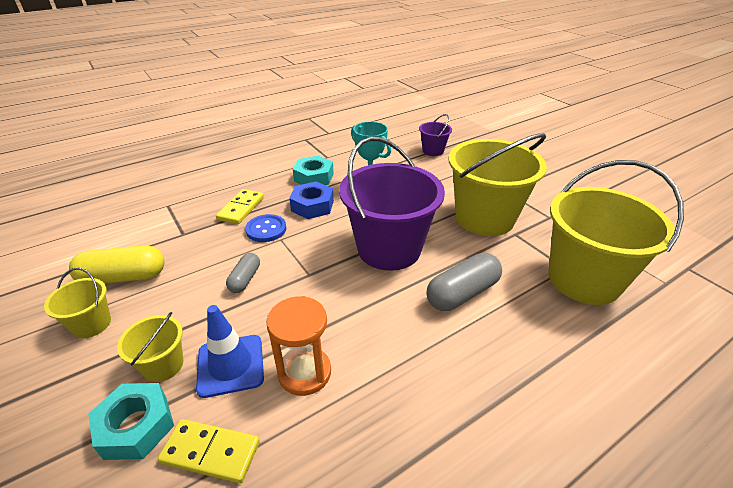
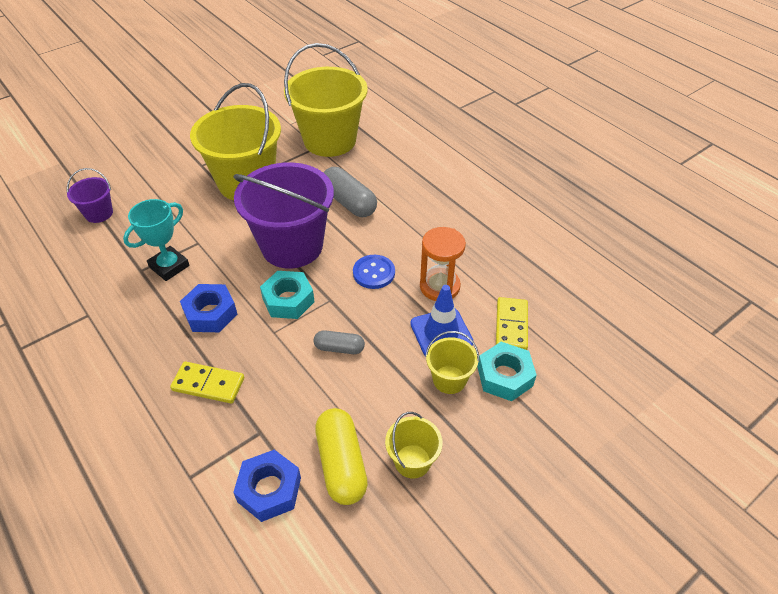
camera: 95 degrees left, 10 degrees up
(130, 239) = (269, 490): none -> blue nut
(266, 229) = (255, 348): blue button -> blue button (374, 273)
(314, 177) = (142, 321): turquoise nut -> turquoise nut (288, 300)

